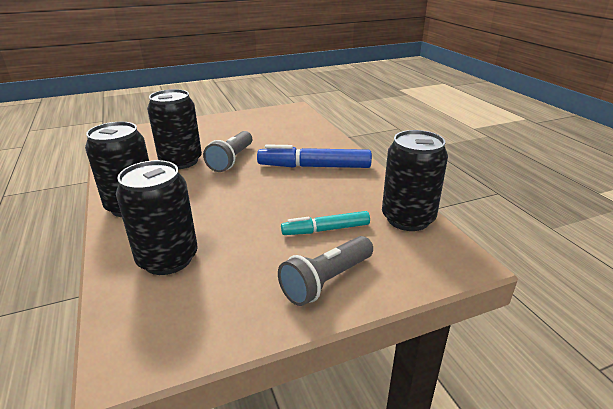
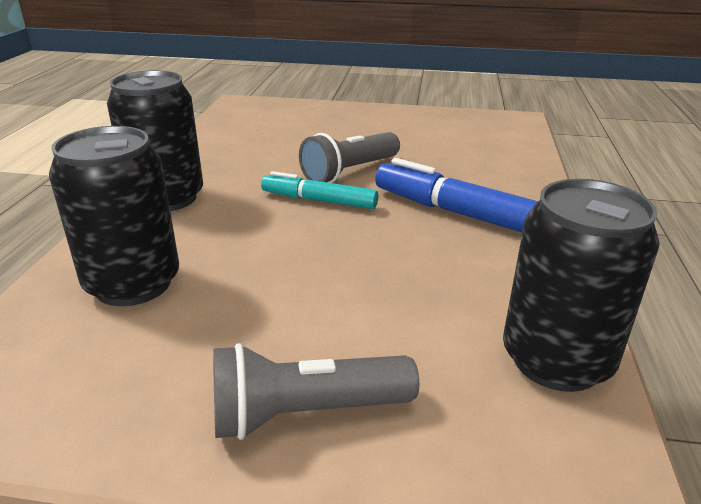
camera: 30 degrees right, 0 degrees up
(181, 161) = (282, 156): black can -> none
(326, 229) = (387, 324): turquoise marker -> turquoise marker (319, 200)

